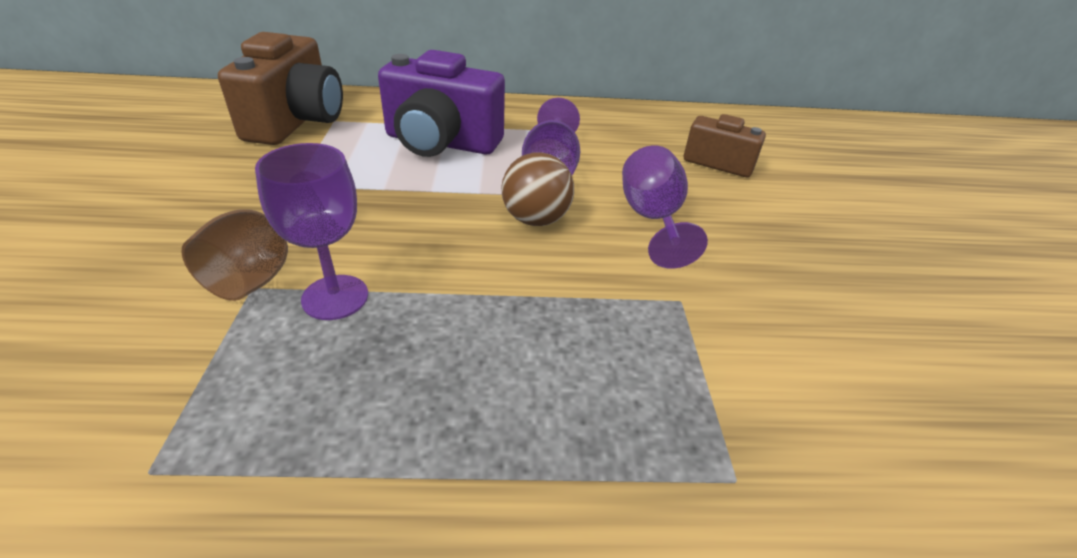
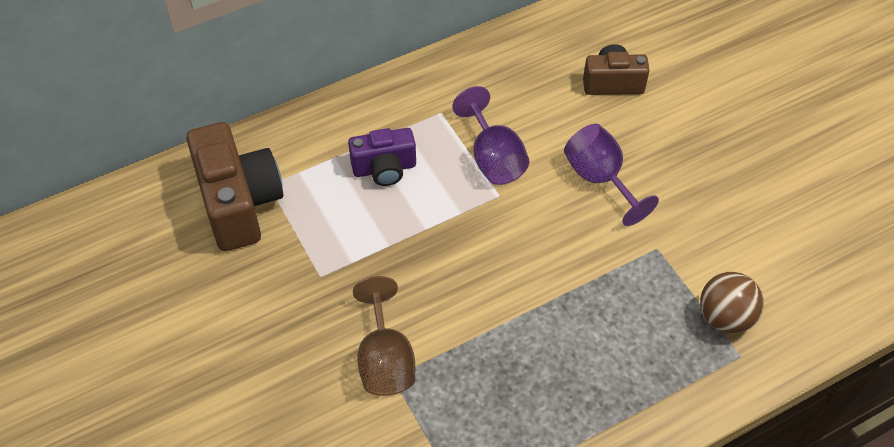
camera: 25 degrees left, 15 degrees up
(335, 297) = (451, 357): purple goblet -> none
(441, 143) = (384, 169): purple camera -> purple camera, size x0.59
(535, 219) = (522, 221): brown ball -> brown ball (725, 317)

